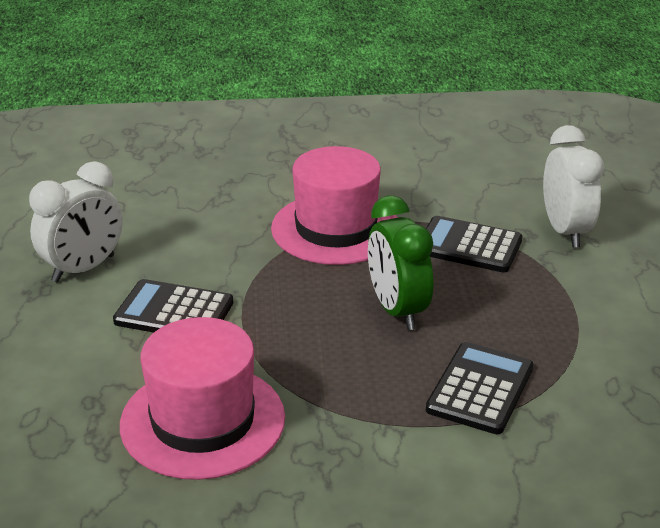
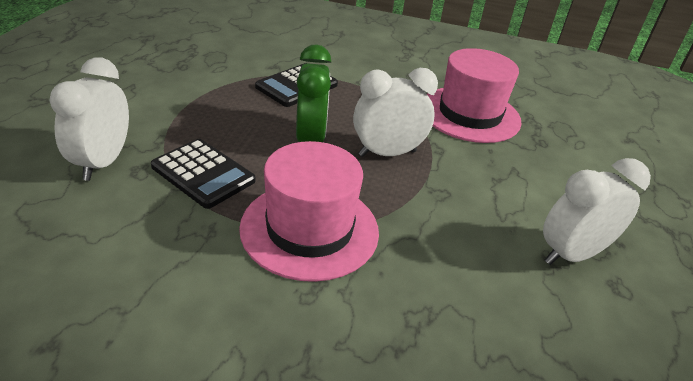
camera: 165 degrees left, 5 degrees up
(174, 312) = (484, 186): black calculator -> none
(299, 320) = (387, 153): none -> white clock

